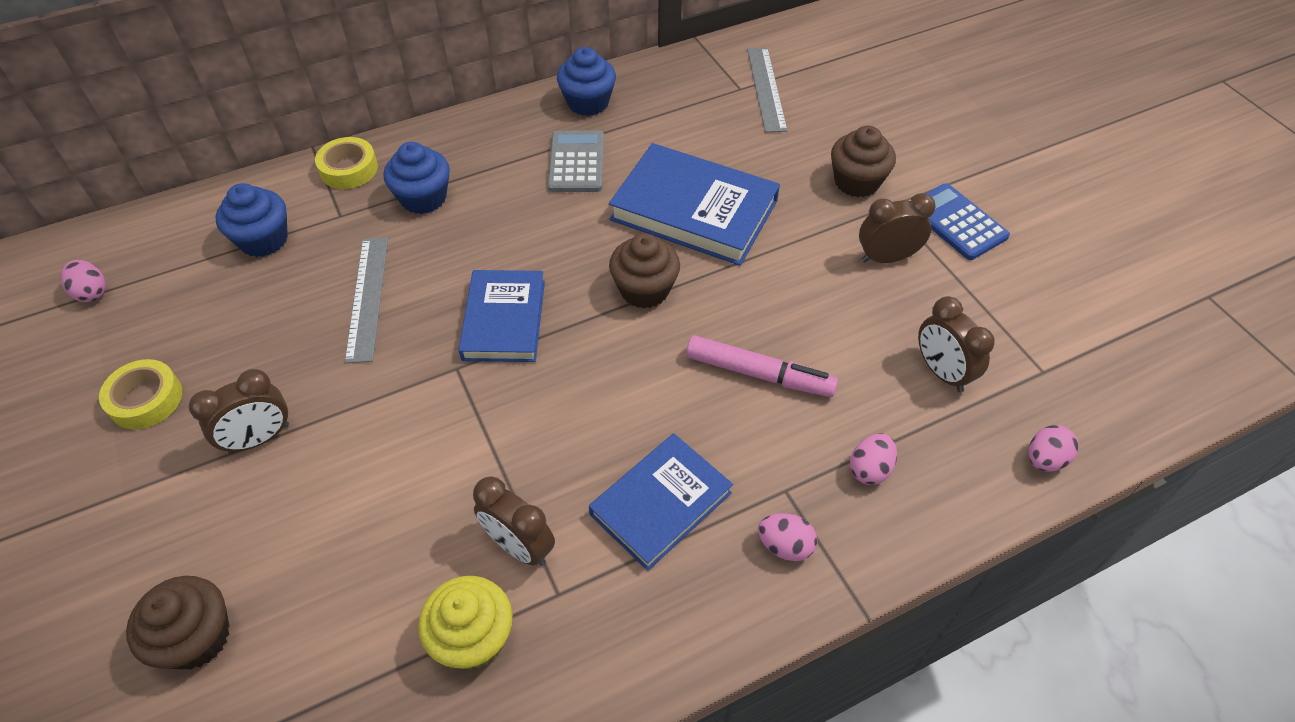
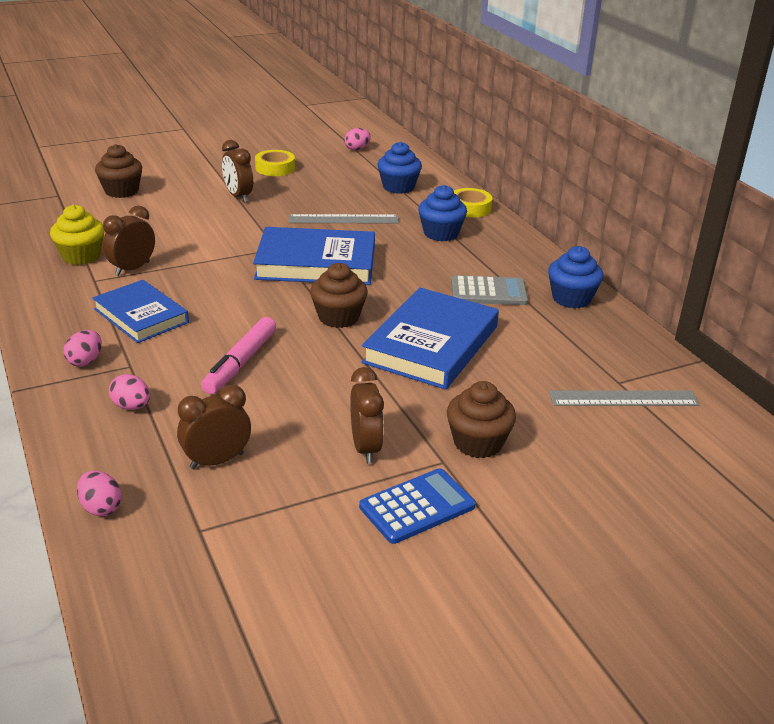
camera: 90 degrees right, 20 degrees down
(504, 320) = (316, 263): blue book -> blue book, size x1.51

